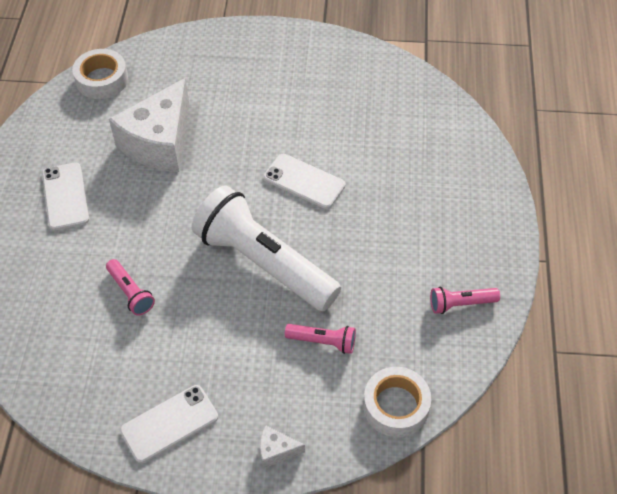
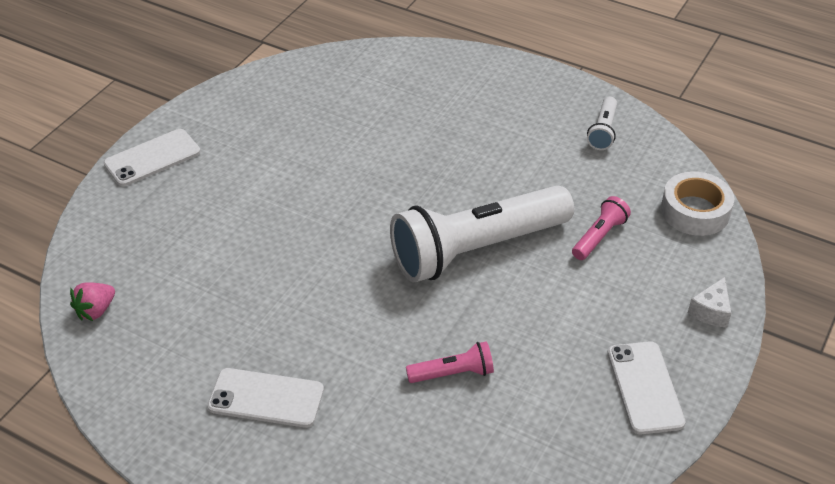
camera: 65 degrees left, 10 degrees down
(102, 79) = (96, 311): white tape -> pink strawberry
(159, 142) = (244, 285): white cheese -> none
(304, 181) = (388, 185): white phone -> white phone (152, 158)
(460, 304) = (603, 131): pink flashlight -> white flashlight

